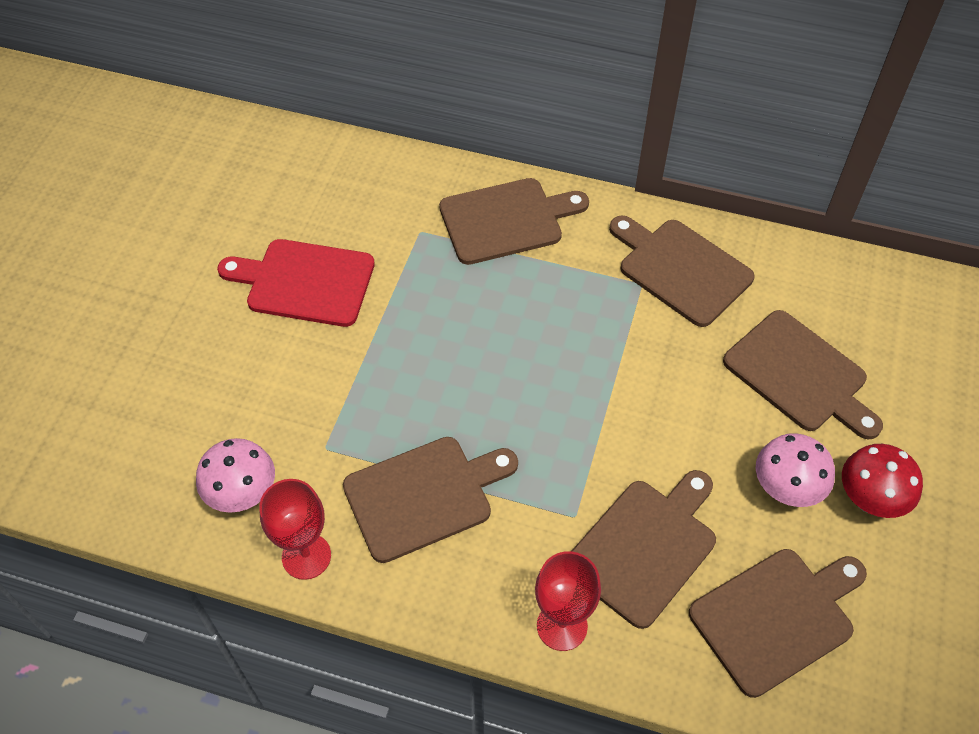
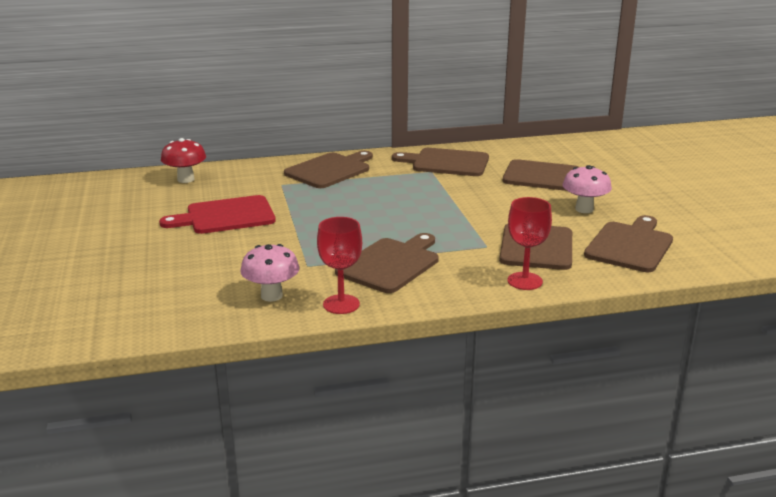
camera: 30 degrees left, 30 degrees down
(869, 500) = (627, 201): red mushroom -> red mushroom (186, 179)

